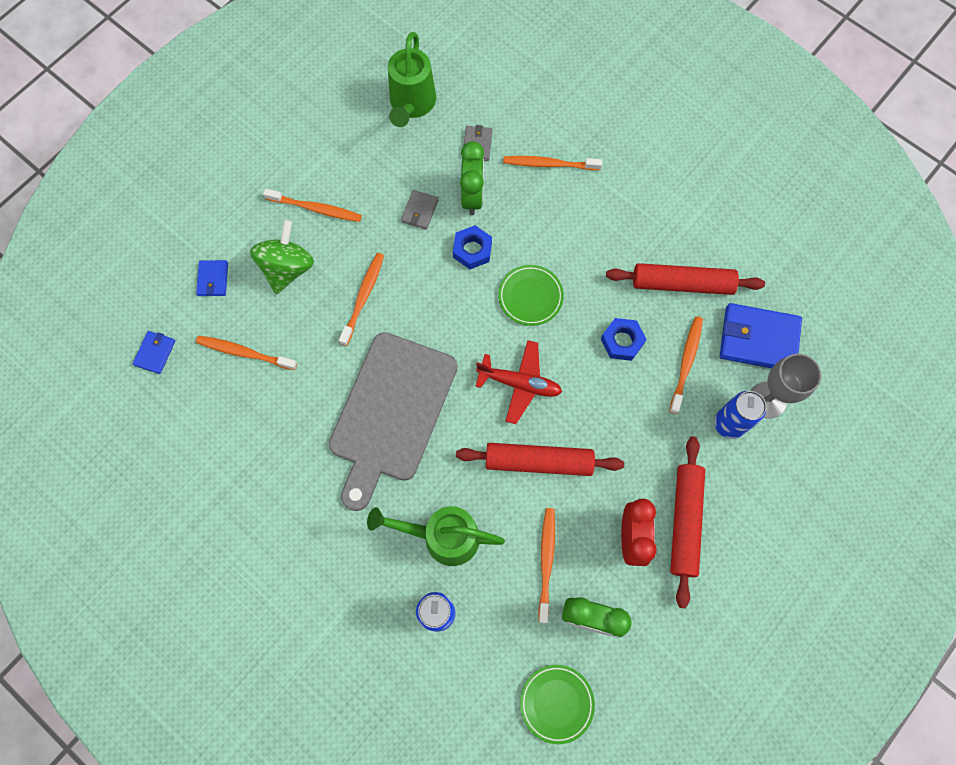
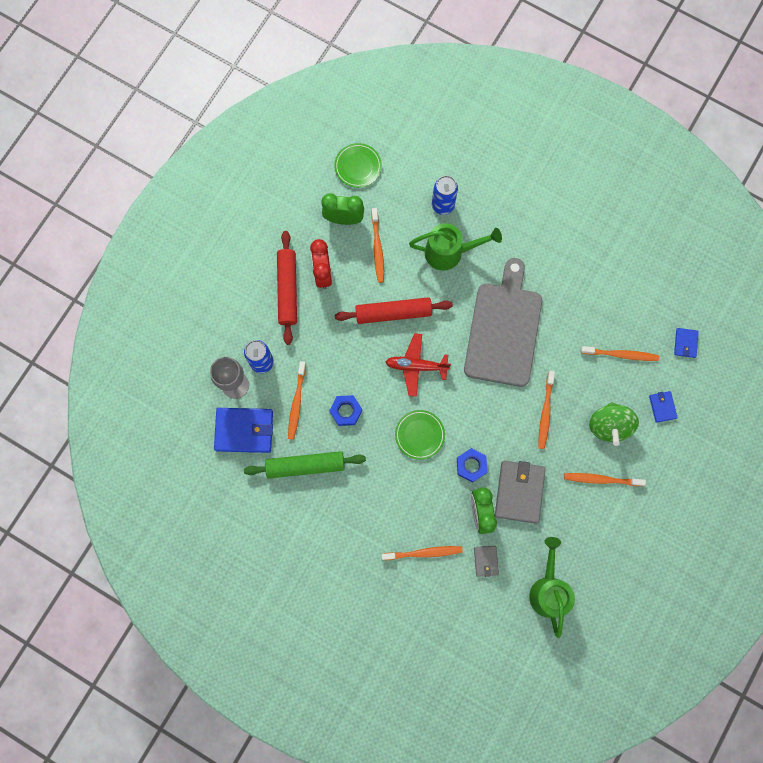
camera: 170 degrees right, 5 degrees up
(419, 211) = (519, 492): grey wallet -> grey wallet, size x1.98
(682, 284) = (305, 465): red rolling pin -> green rolling pin

